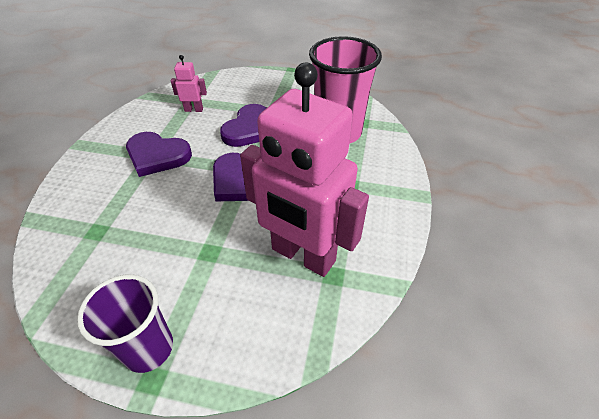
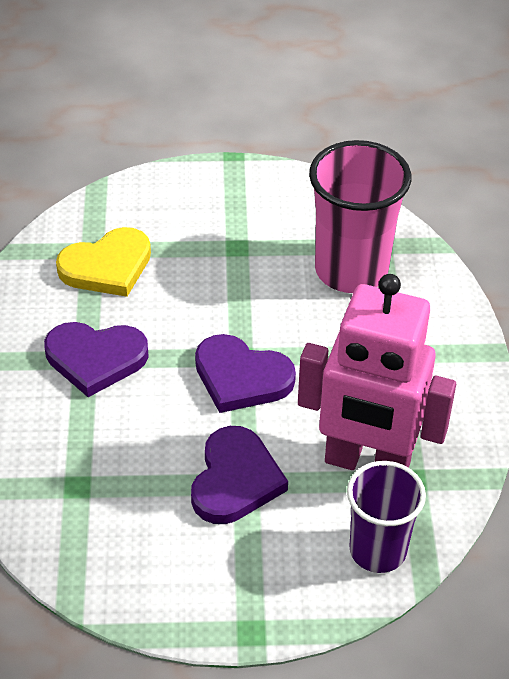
camera: 15 degrees left, 0 degrees up
(148, 348) = (230, 603): purple cup -> purple cup (377, 550)
(194, 110) = (107, 266): pink robot -> yellow heart
(250, 129) = (215, 287): purple heart -> purple heart (235, 480)

